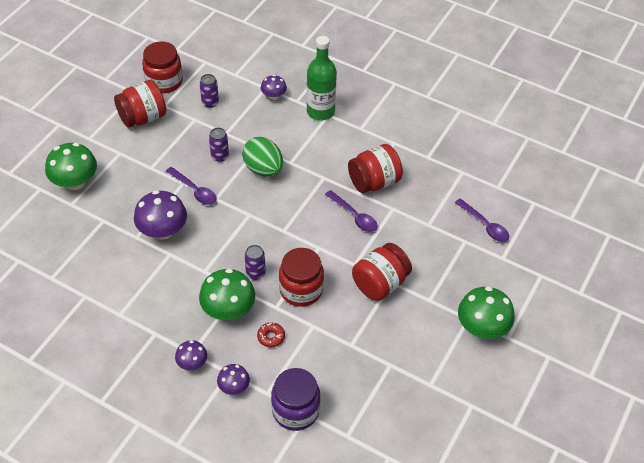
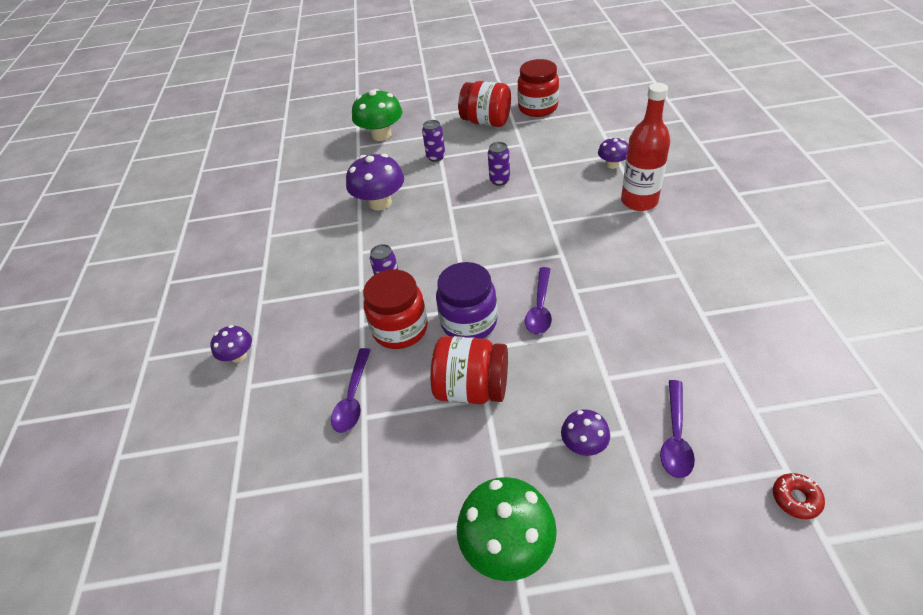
camera: 60 degrees right, 5 degrees down
(192, 363) = (247, 310): purple mushroom -> purple mushroom (584, 444)
(194, 190) = (444, 191): purple spoon -> purple spoon (353, 398)
(210, 102) = (551, 140): purple can -> purple can (436, 157)
(228, 310) = (329, 294): green mushroom -> none
(263, 169) = (519, 212): green egg -> none
(271, 337) = (320, 344): red donut -> red donut (796, 498)
(295, 410) = (239, 424): purple jar -> purple jar (469, 322)
(320, 111) = (639, 201): green bottle -> red bottle
(374, 182) = (605, 293): red jar -> none

